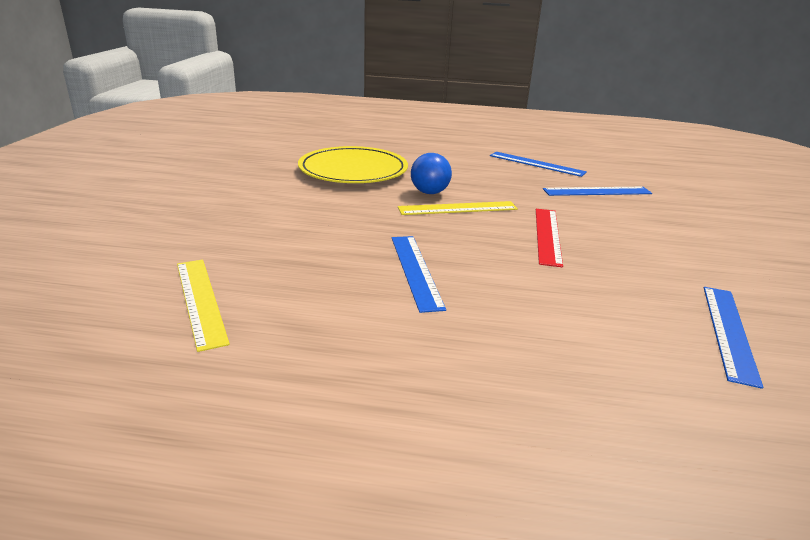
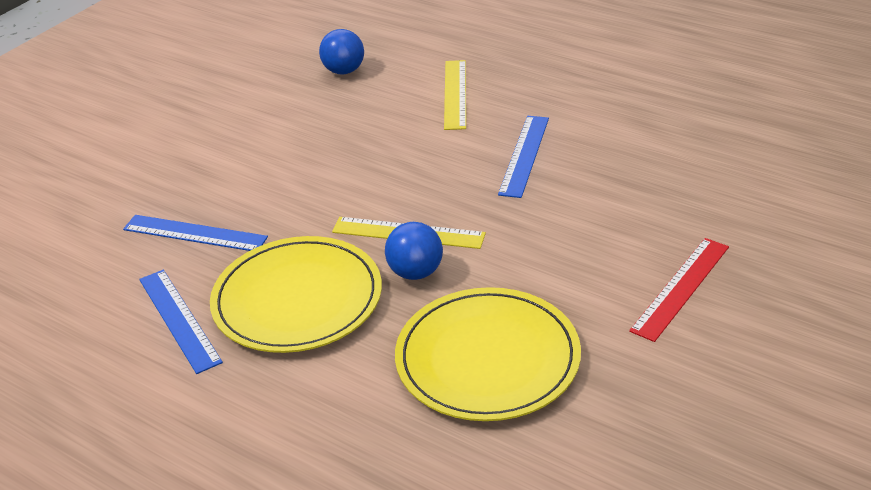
camera: 150 degrees left, 10 degrees up
(200, 300) = (721, 157): yellow ruler -> yellow ruler (455, 94)
(486, 176) = (297, 299): none -> yellow plate
(548, 235) = (356, 173): red ruler -> red ruler (680, 288)
(728, 331) = (344, 71): blue ruler -> blue ball

